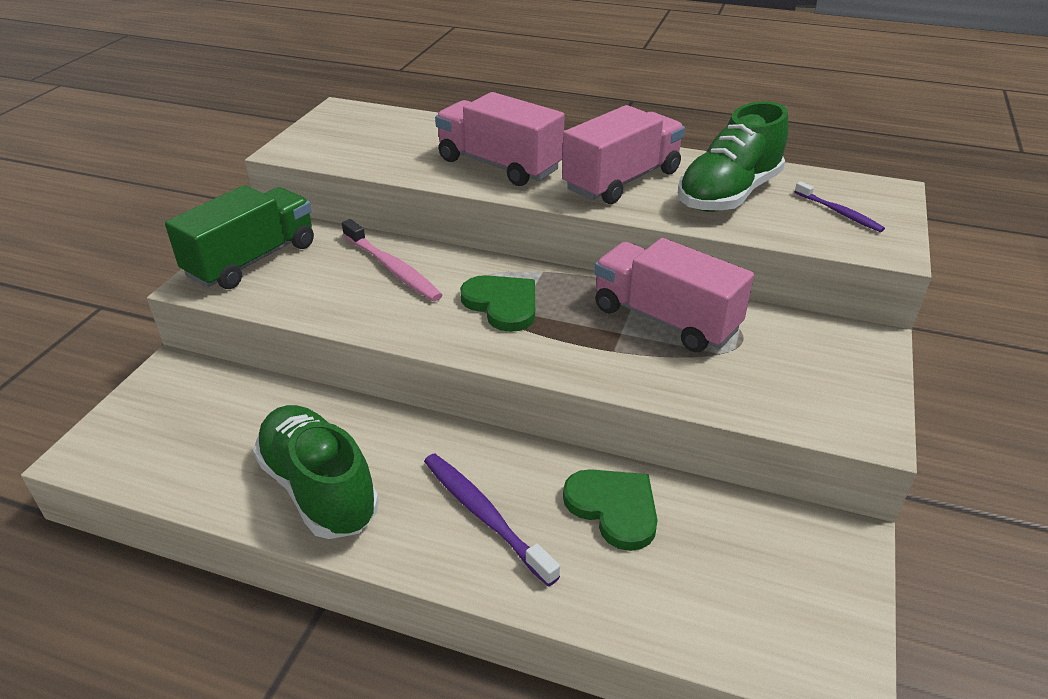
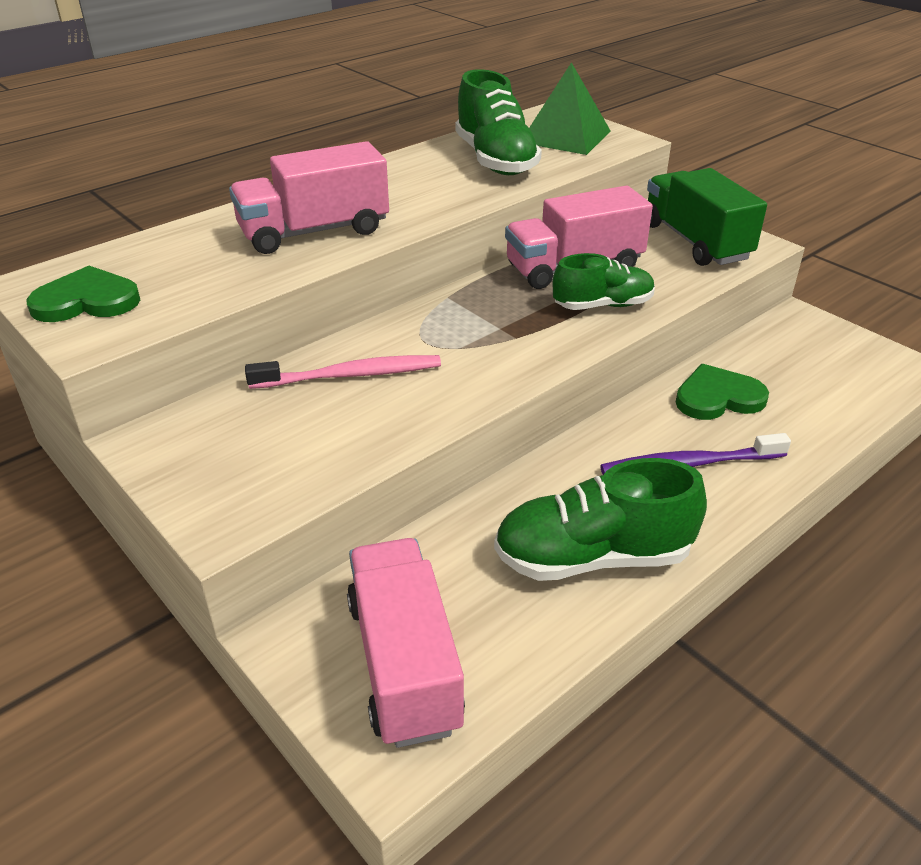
camera: 60 degrees left, 0 degrees up
(252, 260) = (218, 469): green truck -> green truck (695, 242)
(502, 304) = (480, 332): green heart -> green heart (87, 301)
(613, 356) = (603, 305): none -> green shoe
(622, 180) = (420, 189): pink truck -> pink truck (404, 663)
(839, 212) = (565, 136): purple toothbrush -> green pyramid

